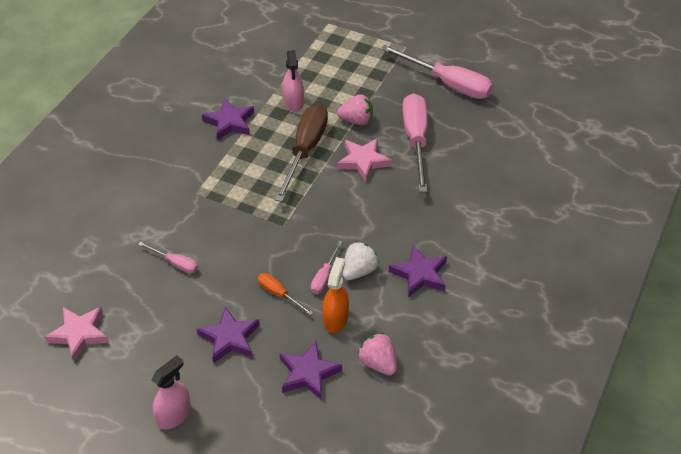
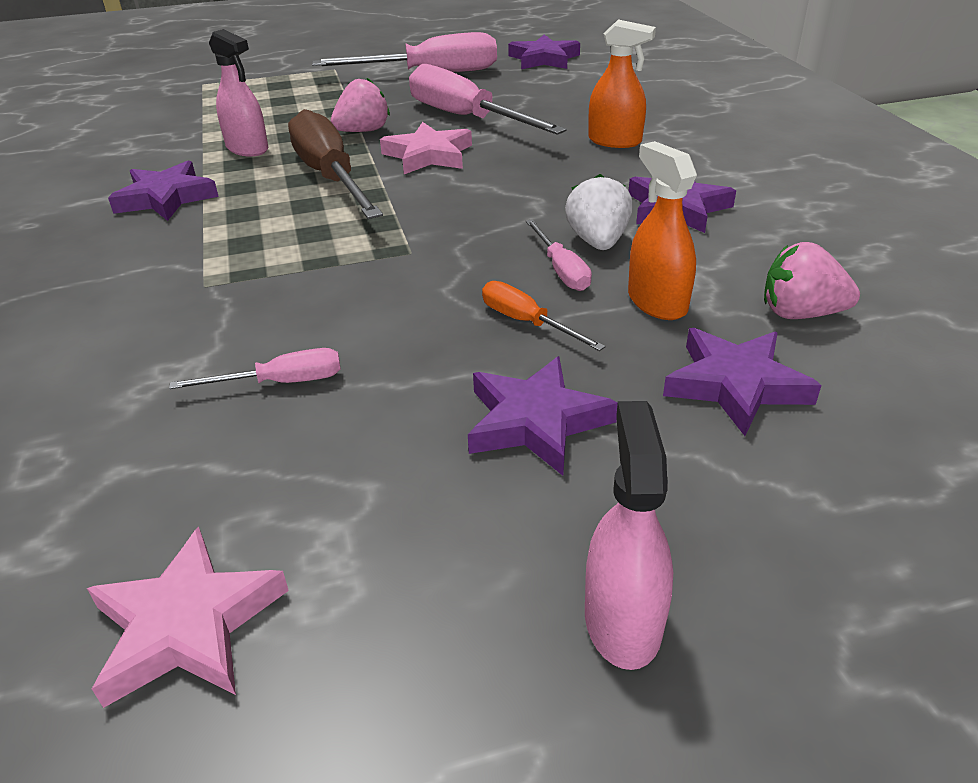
camera: 40 degrees left, 10 degrees down
(279, 294) = (527, 322): orange screwdriver -> orange screwdriver turned 45 degrees clockwise
(460, 208) = (615, 141): none -> orange spray bottle
(527, 106) = (544, 59): none -> purple star

